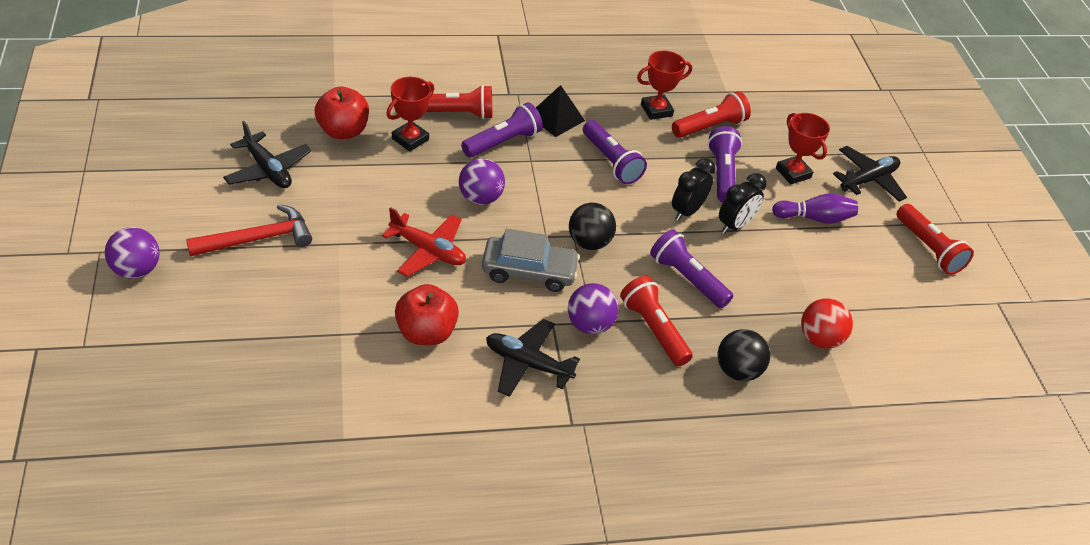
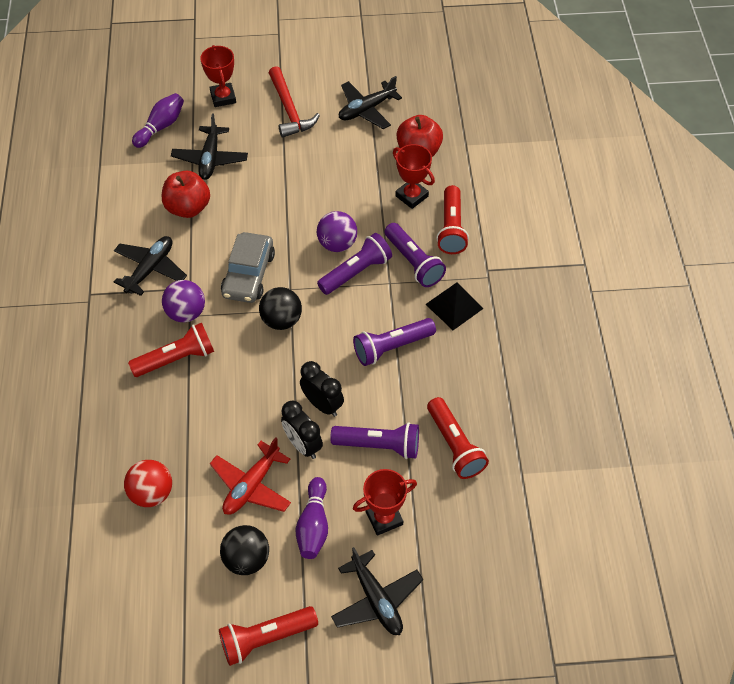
camera: 100 degrees right, 10 degrees up
(136, 270) = (260, 52): purple ball -> none
(273, 372) = (161, 127): none -> purple bowling pin
(340, 315) = (210, 159): none -> black plane
(428, 251) = (274, 209): red plane -> red plane (251, 486)
(656, 110) = (477, 397): red trophy -> red trophy (223, 97)
(687, 278) = (234, 393): purple flashlight -> purple flashlight (356, 272)
(737, 371) = (124, 417): black ball -> black ball (246, 559)

